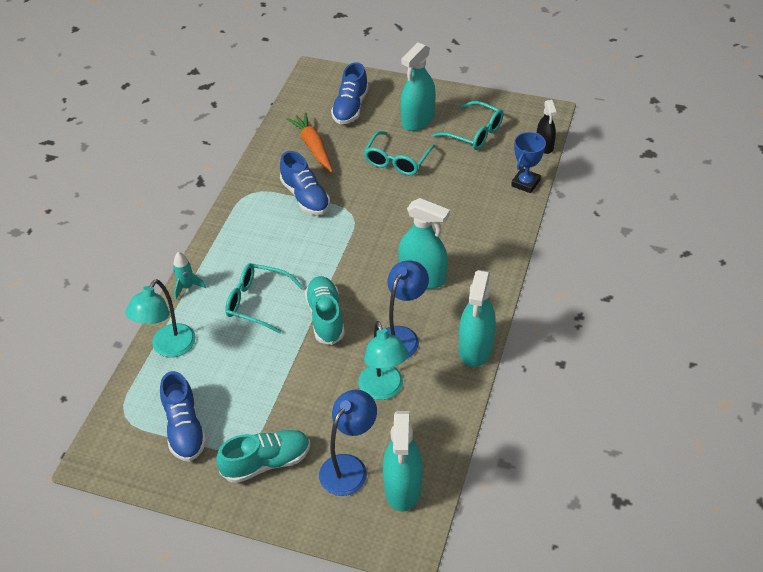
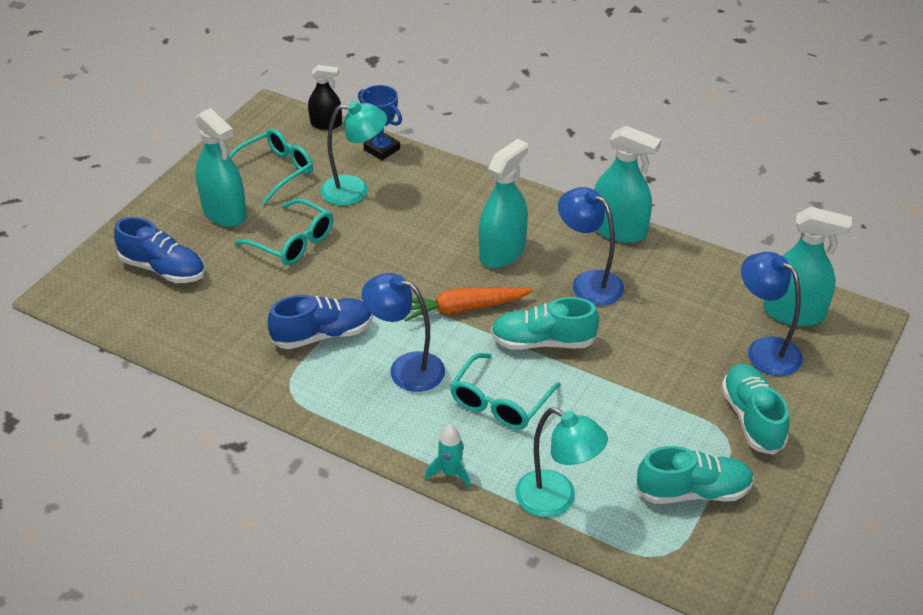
camera: 80 degrees left, 5 degrees down
(184, 428) = (693, 492): blue shoe -> turquoise shoe
(282, 246) = (406, 368): none -> blue lamp
(313, 147) = (226, 315): orange carrot -> orange carrot (463, 308)
(383, 390) = (663, 308): turquoise lamp -> turquoise lamp (355, 190)

